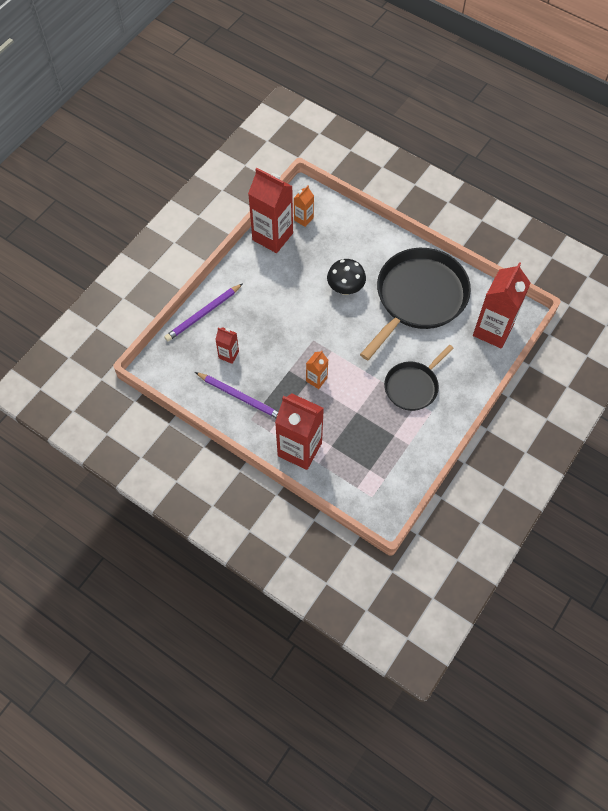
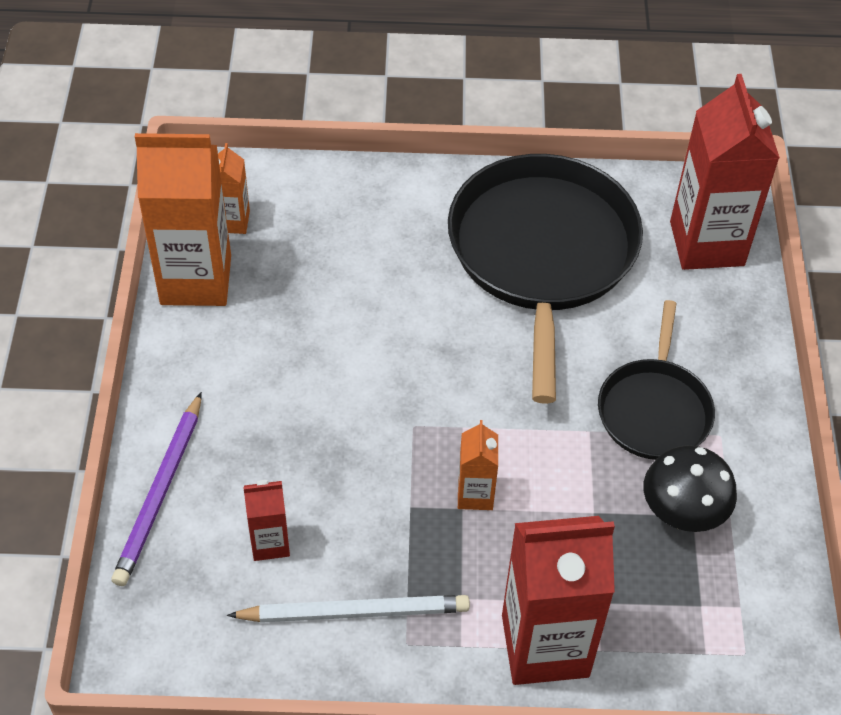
camera: 35 degrees left, 10 degrees down
(240, 397) = (354, 612): purple pencil -> white pencil
(272, 236) = (196, 280): red carton -> orange carton
(345, 288) = (402, 303): black mushroom -> black mushroom (682, 514)

